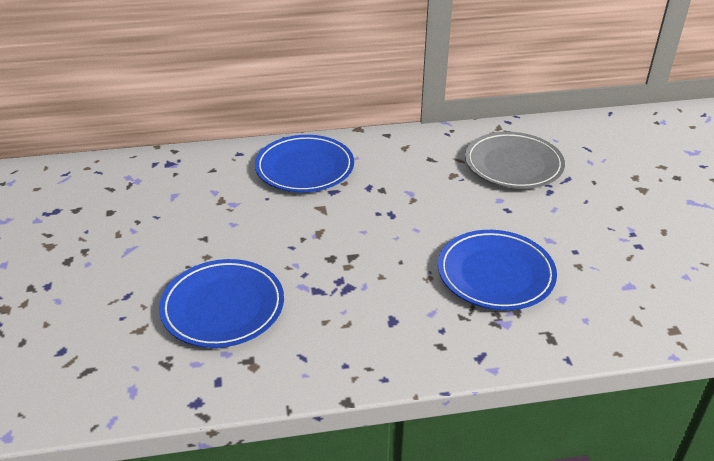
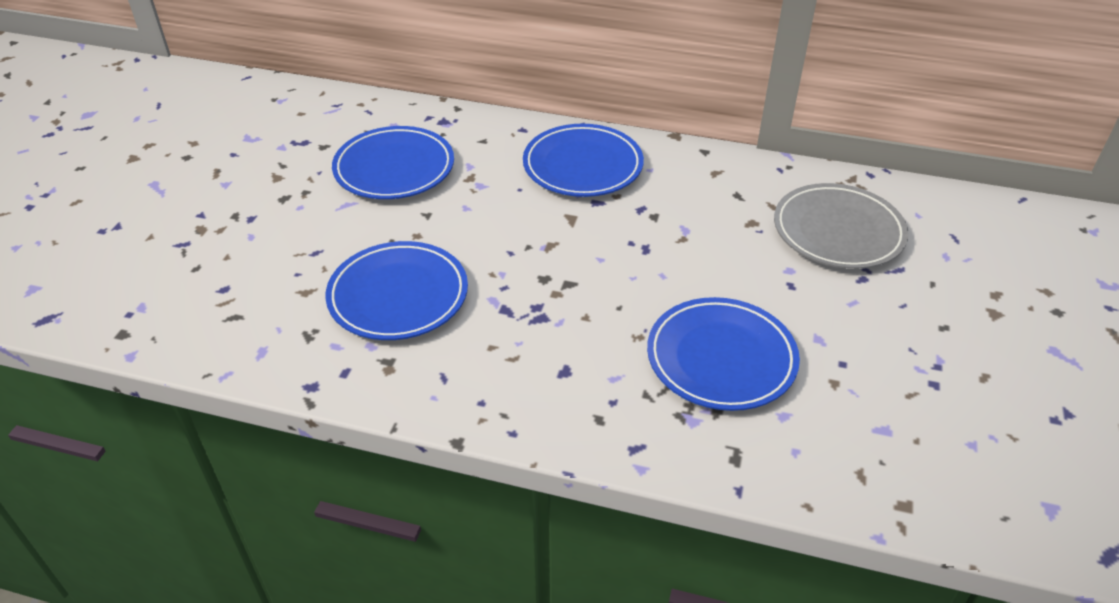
camera: 25 degrees right, 5 degrees up
(152, 210) = (394, 168): none -> blue plate

